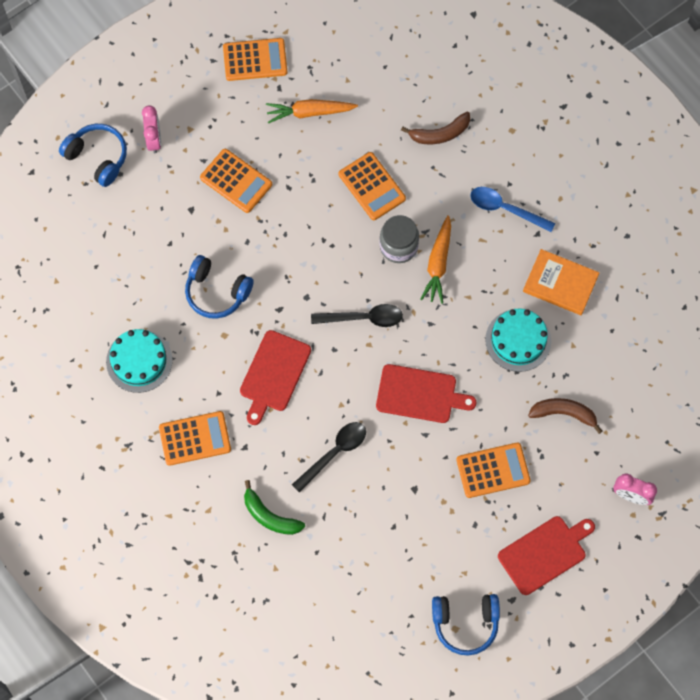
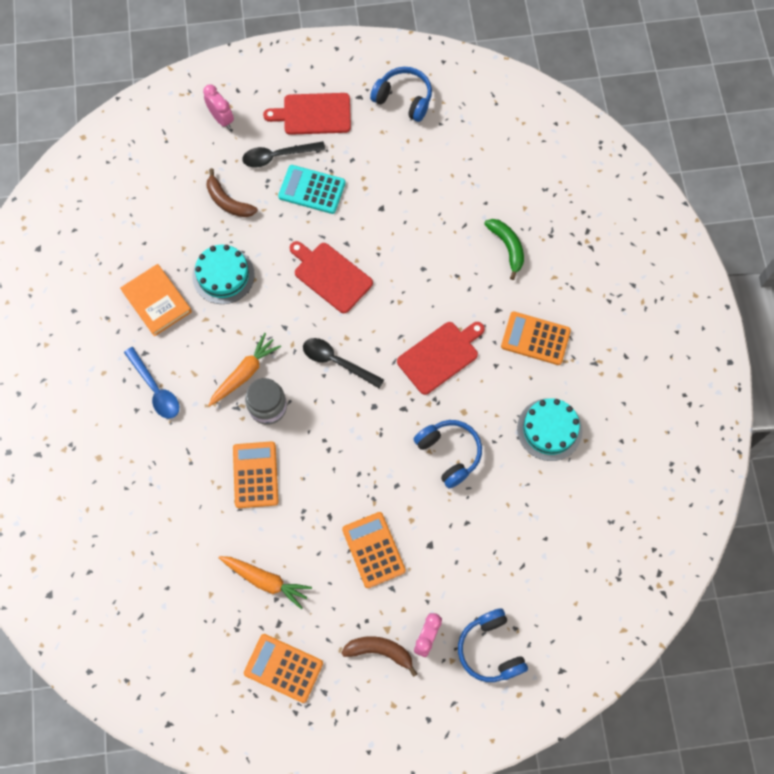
camera: 150 degrees left, 0 degrees up
(334, 453) = (428, 267): black spoon -> black spoon (278, 156)
(440, 134) = (163, 490): brown banana -> brown banana (380, 651)
(493, 470) = (312, 190): orange calculator -> turquoise calculator

